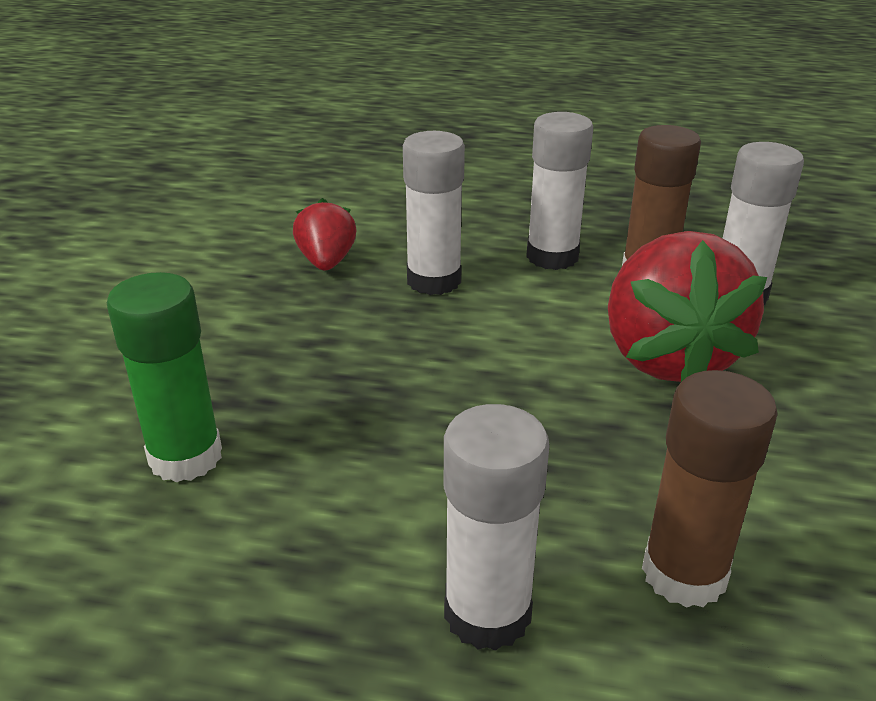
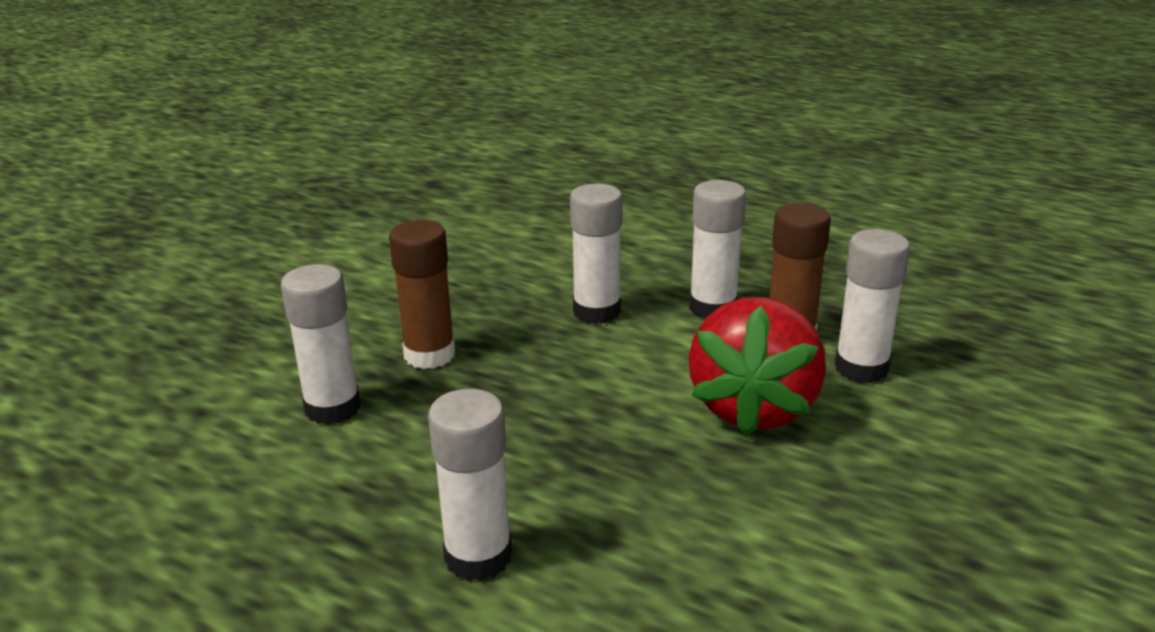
camera: 20 degrees right, 5 degrees down
(185, 457) = (333, 408): green glue stick -> white glue stick
(326, 262) = (519, 282): red strawberry -> none
(684, 574) = (643, 567): brown glue stick -> brown glue stick (429, 355)

